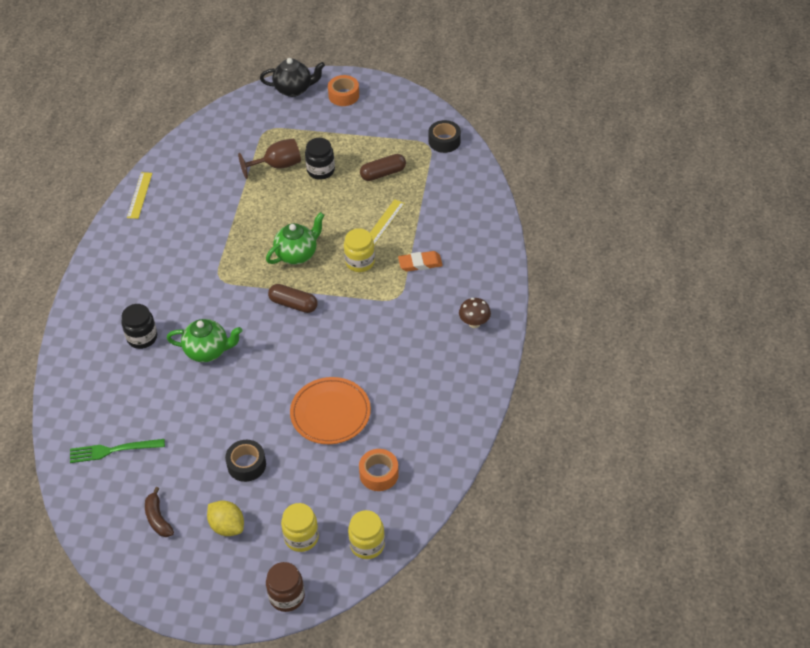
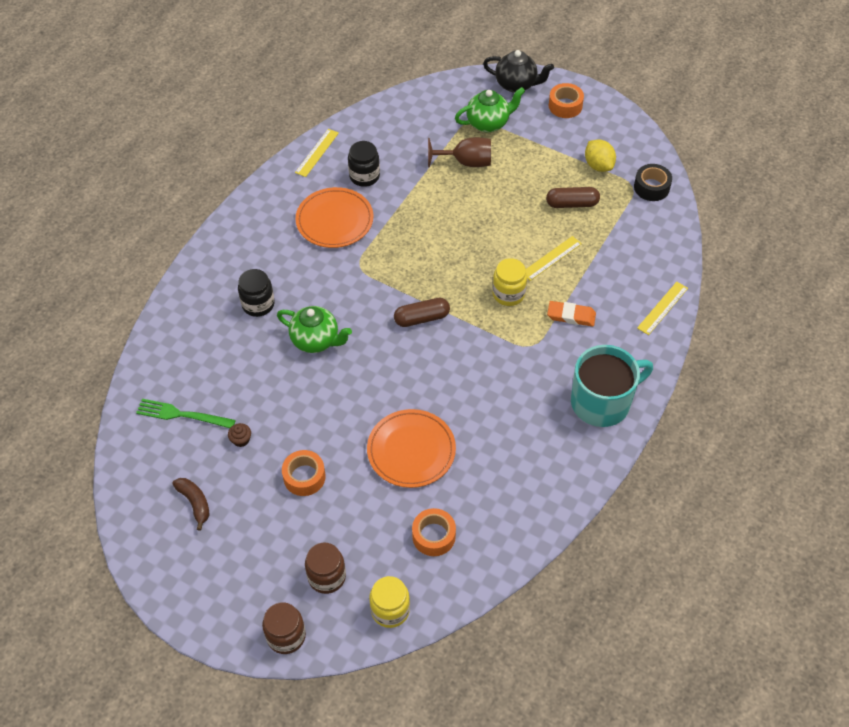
camera: 20 degrees right, 5 degrees up
(158, 518) = (195, 503): brown banana -> brown banana turned 150 degrees clockwise
(176, 453) = (241, 440): none -> brown cupcake
(181, 247) = (334, 220): none -> orange plate
(227, 526) = (258, 537): yellow lemon -> yellow lemon (598, 165)
(246, 465) = (304, 477): black tape -> orange tape
(293, 304) = (421, 318): brown capsule -> brown capsule turned 60 degrees counterclockwise
(297, 254) = (447, 265): green teapot -> green teapot (488, 123)
(301, 537) = (327, 577): yellow jar -> brown jar
(321, 170) = (508, 181): black jar -> black jar (364, 176)
(474, 323) = (602, 402): brown mushroom -> turquoise mug
(493, 234) = (662, 308): none -> yellow ruler

